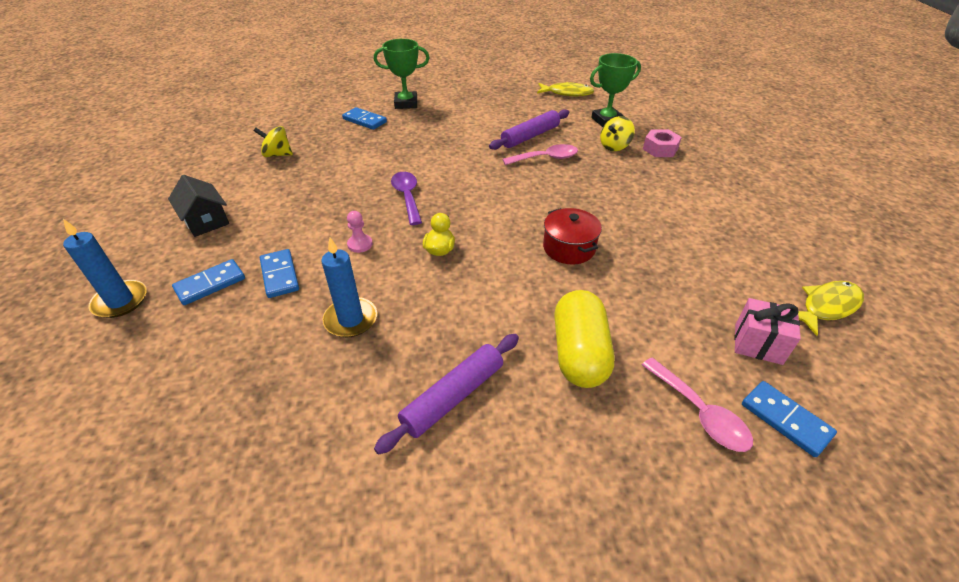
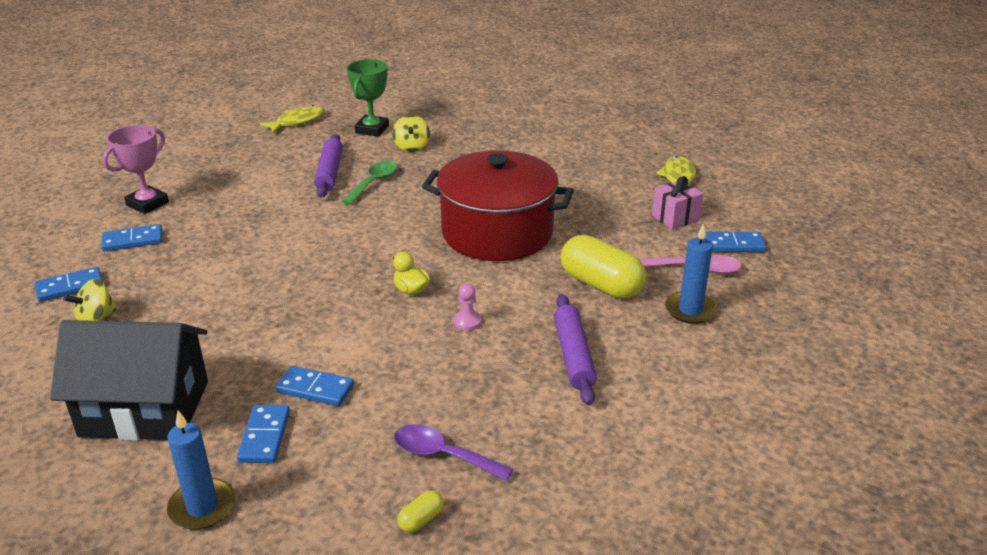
camera: 50 degrees left, 10 degrees down
(160, 425) = (421, 520): none -> yellow capsule
(206, 220) = (145, 408): black house -> black house, size x1.91
(299, 130) = (70, 287): none -> blue domino
(351, 319) = (431, 370): blue candle -> blue candle (690, 310)
(360, 244) = (339, 327): pink pawn -> pink pawn (467, 322)
(406, 103) = (147, 204): green trophy -> pink trophy
(407, 196) = (310, 273): purple spoon -> purple spoon (442, 455)
(546, 158) = (374, 182): pink spoon -> green spoon
(569, 248) = (497, 233): red pot -> red pot, size x2.17
(660, 149) = (447, 132): pink nut -> none

